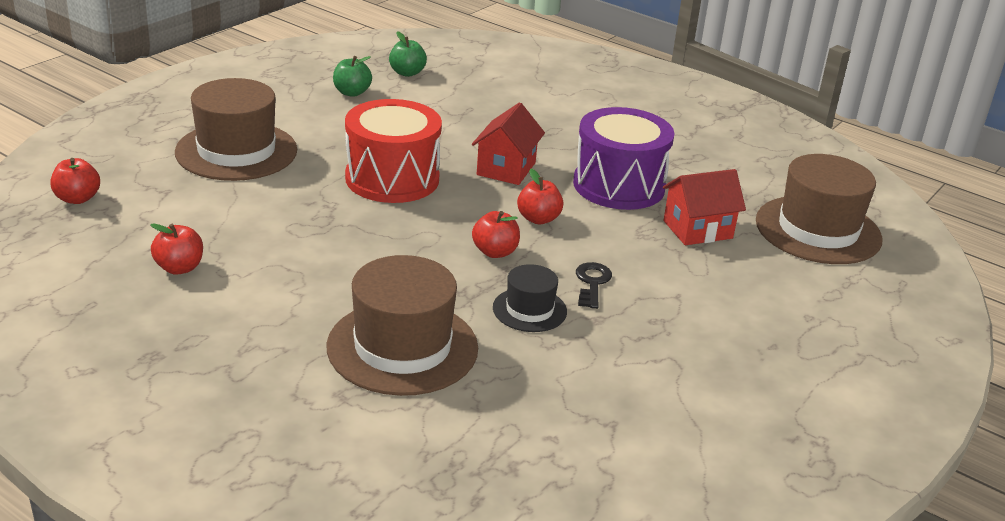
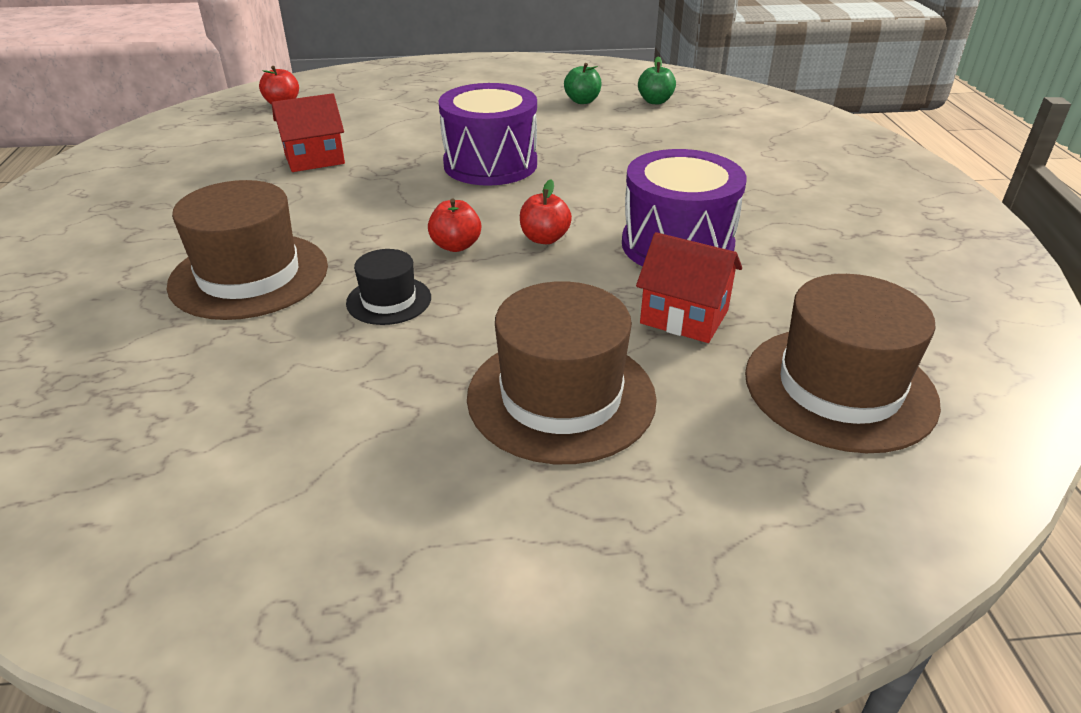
camera: 50 degrees right, 5 degrees up
(179, 268) = (245, 162): red apple -> none
(236, 151) = (425, 110): brown hat -> brown hat (561, 397)
(392, 178) = (490, 164): red drum -> purple drum
(506, 169) = (596, 192): red house -> red house (314, 159)
(592, 283) = (483, 308): black key -> none

